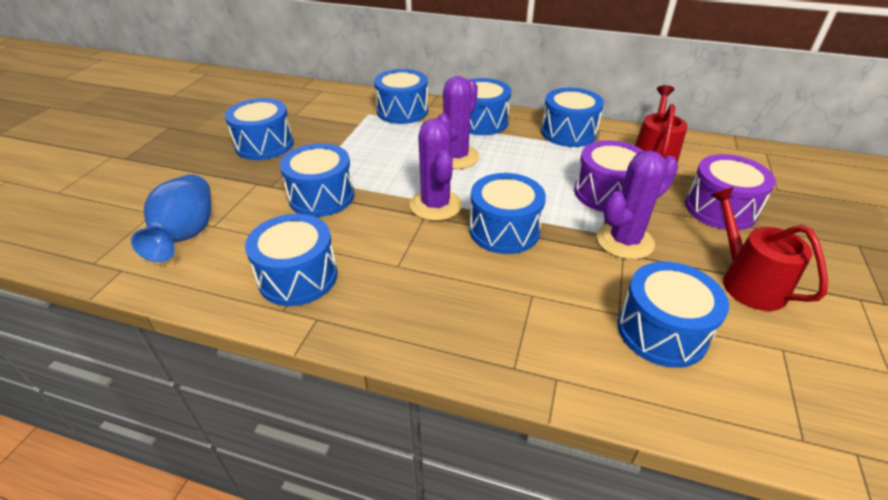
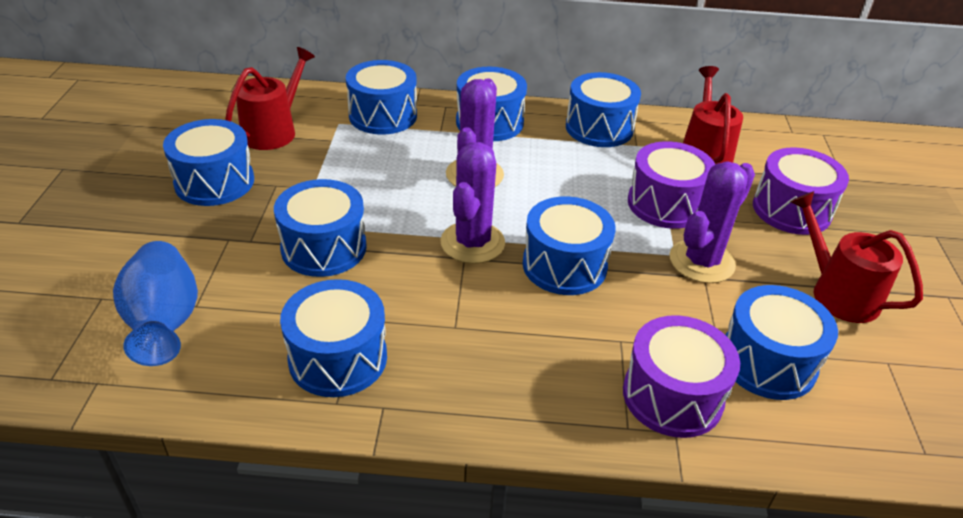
camera: 15 degrees left, 0 degrees up
(319, 115) = (273, 131): none -> red watering can
(435, 205) = (472, 243): purple cactus -> purple cactus turned 45 degrees clockwise
(563, 347) = (672, 396): none -> purple drum

